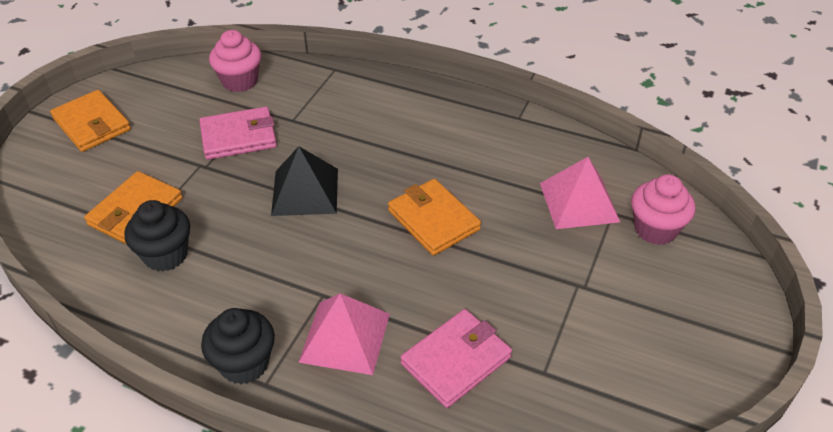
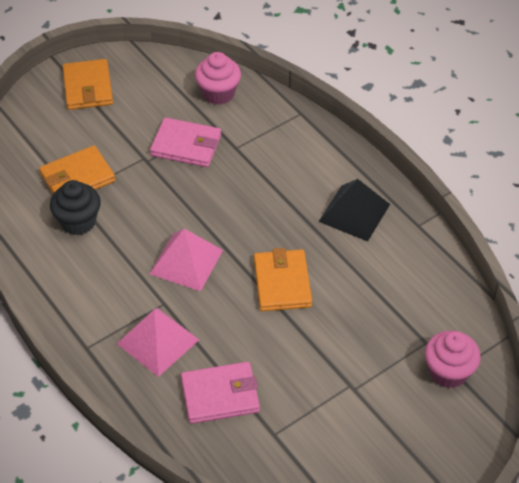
camera: 30 degrees right, 5 degrees up
(244, 363) = (82, 327): black cupcake -> none
(305, 191) = (204, 215): black pyramid -> black pyramid (354, 212)
(579, 202) = (406, 321): pink pyramid -> pink pyramid (186, 262)

